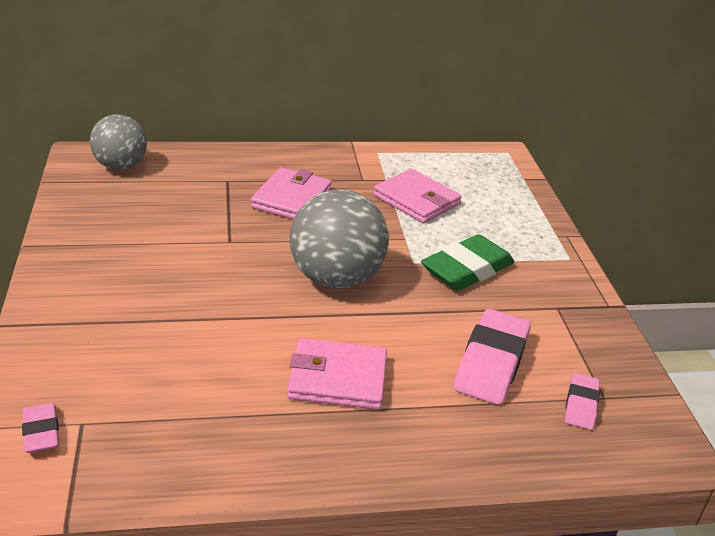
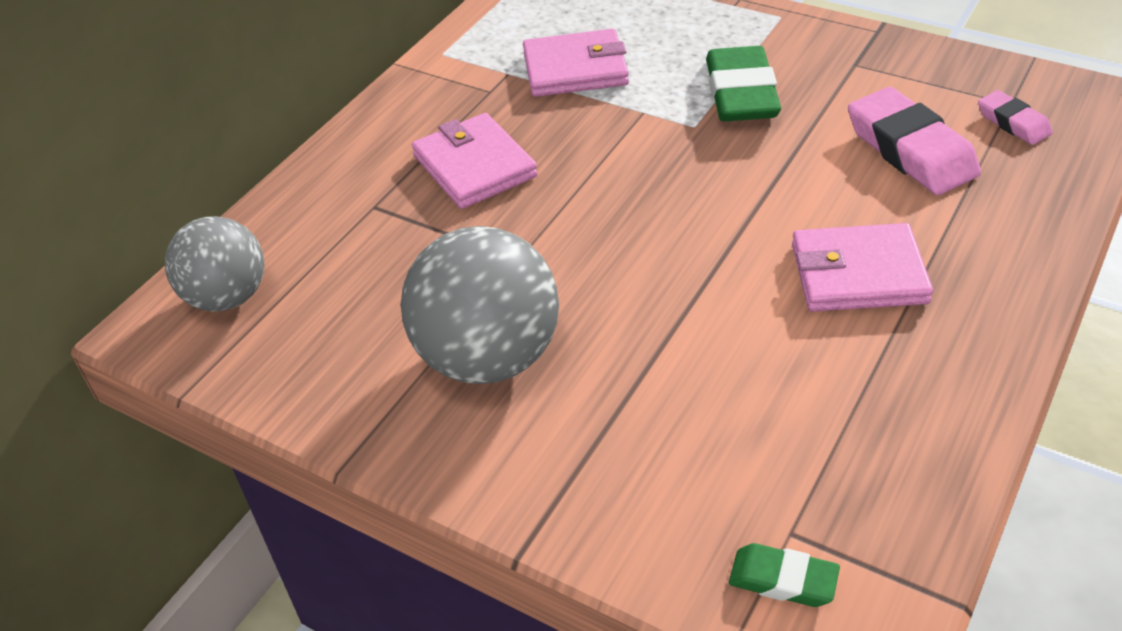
camera: 45 degrees left, 10 degrees up
(41, 432) = (783, 580): pink eraser -> green eraser
(336, 278) = (675, 199): grey ball -> grey ball (488, 357)
(337, 378) = (858, 273): pink wallet -> pink wallet turned 45 degrees clockwise

